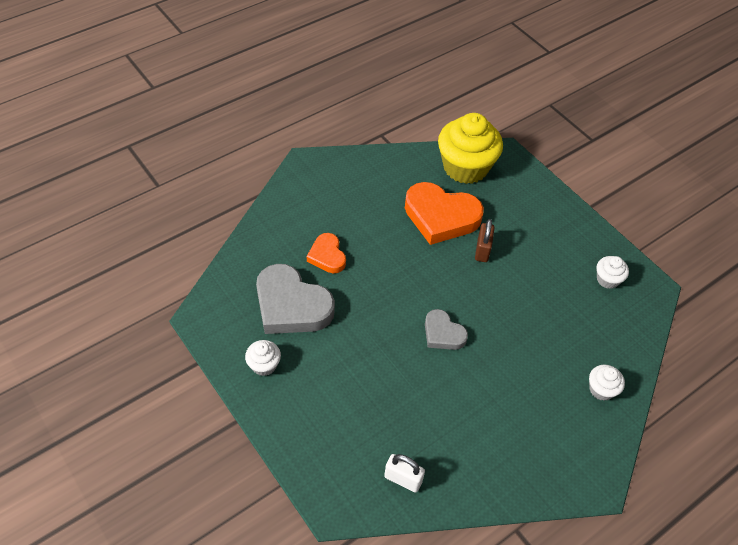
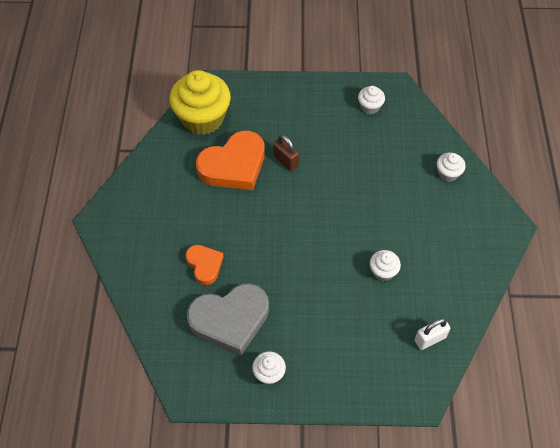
camera: 50 degrees left, 5 degrees up
(327, 256) = (204, 265): orange heart -> orange heart turned 135 degrees counterclockwise
(440, 396) = (383, 271): none -> white cupcake
(443, 333) = (335, 235): grey heart -> none

